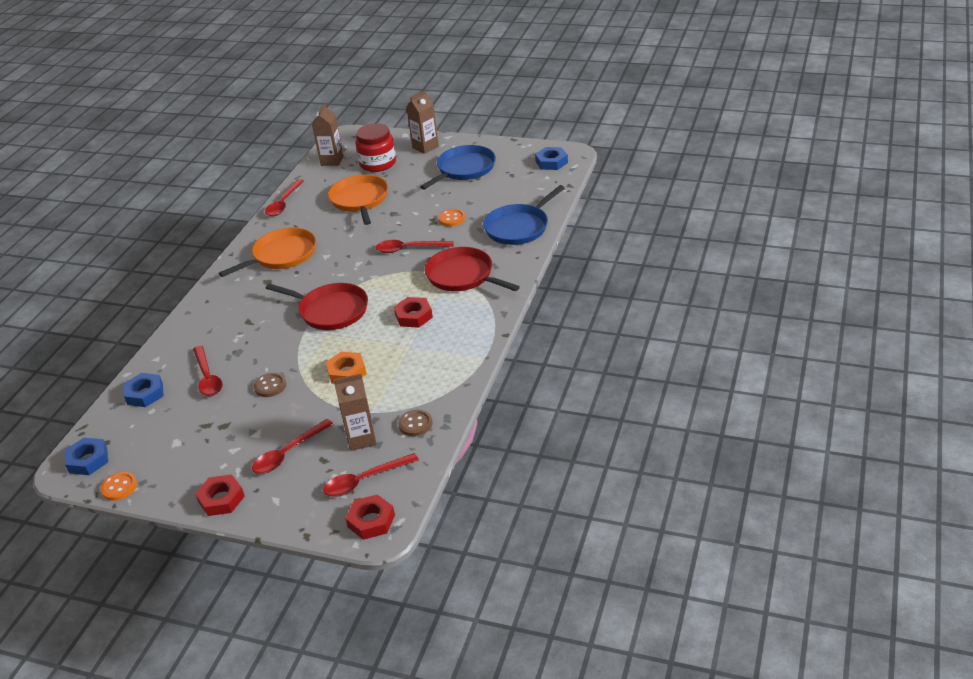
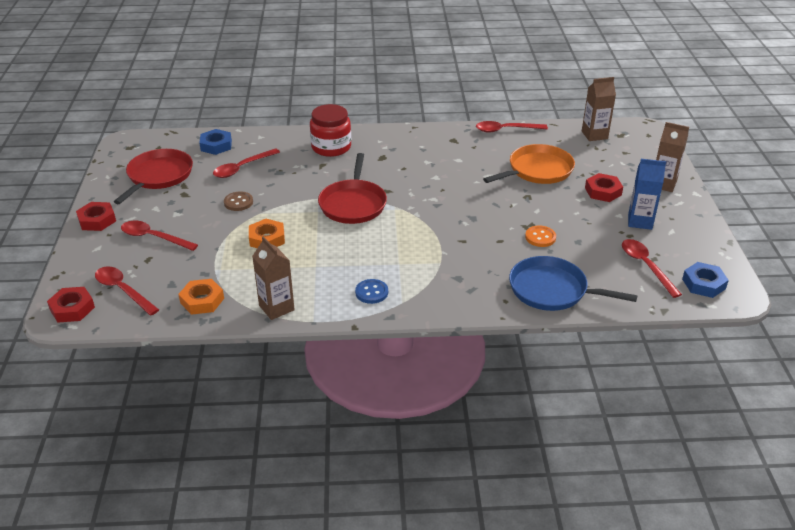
camera: 65 degrees right, 0 degrees up
(88, 460) = (137, 146): blue nut -> none
(119, 487) = (108, 169): orange button -> none
(282, 255) = (424, 153): orange pan -> none
(361, 439) = (177, 273): brown carton -> brown carton (276, 308)
(378, 163) = (609, 163): red jar -> red jar (331, 147)
(409, 249) = (471, 223): red spoon -> red spoon (646, 266)
(414, 316) = (363, 256): red nut -> red nut (603, 191)
(415, 424) = (202, 300): brown button -> orange nut
(463, 276) = (443, 271): red pan -> red pan (158, 176)
(464, 169) = (640, 221): blue pan -> blue carton
(466, 318) = (371, 292): none -> blue button

